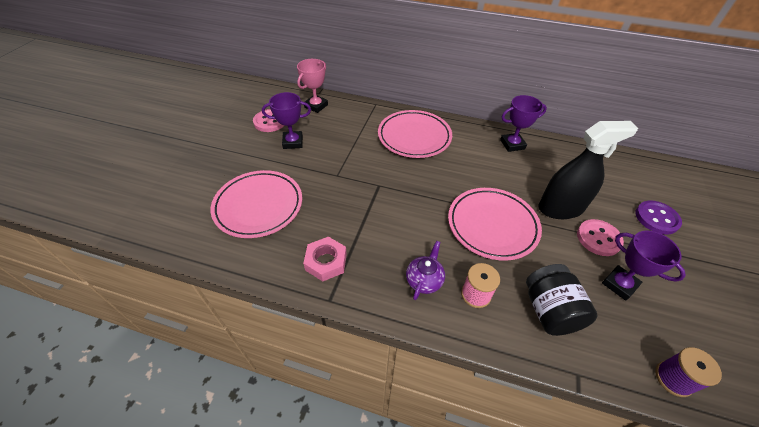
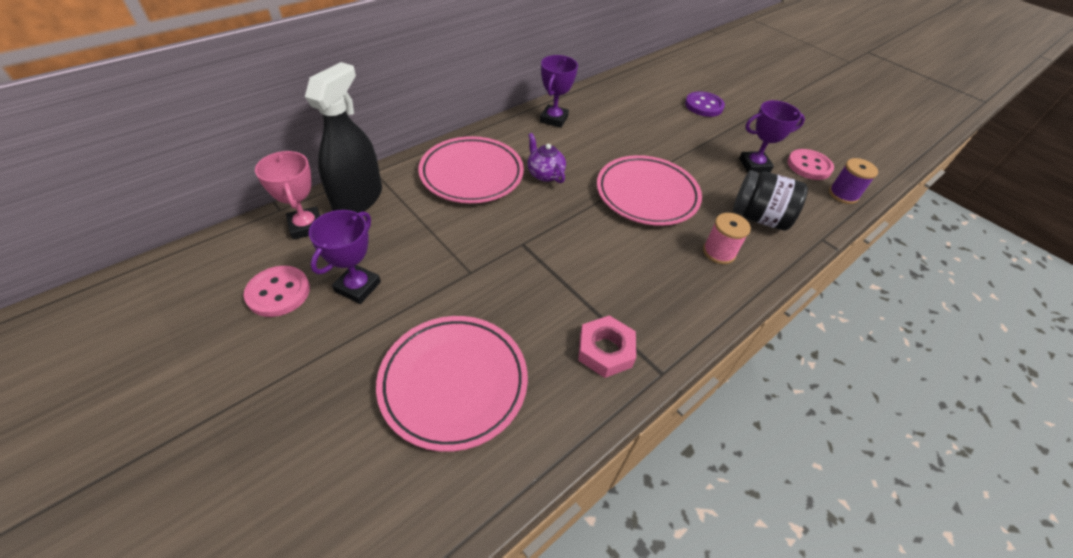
camera: 60 degrees left, 0 degrees up
(424, 280) = (682, 279): purple teapot -> purple teapot (545, 174)
(560, 208) = (657, 143): black spray bottle -> black spray bottle (358, 198)
(598, 238) = (704, 145): pink button -> pink button (809, 166)

